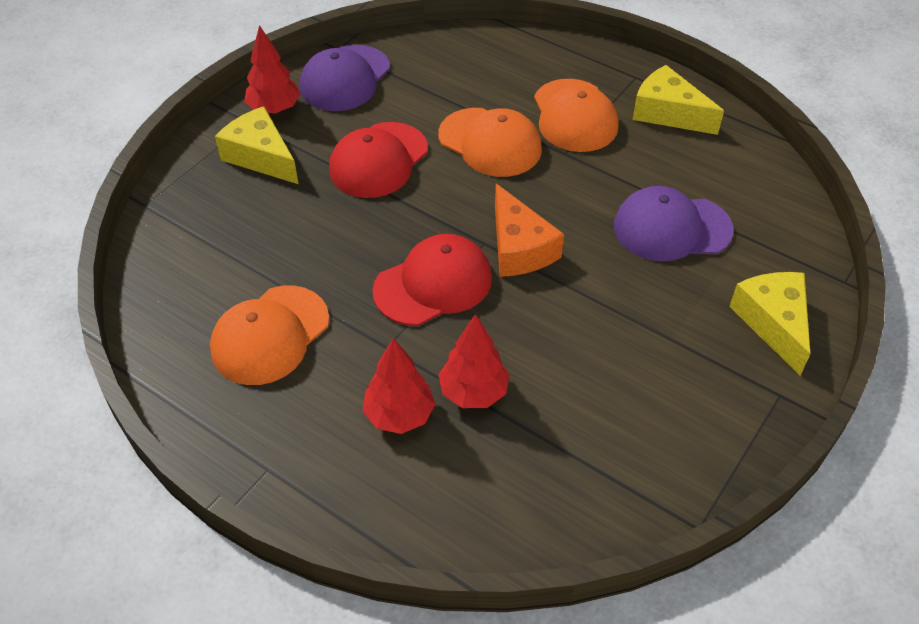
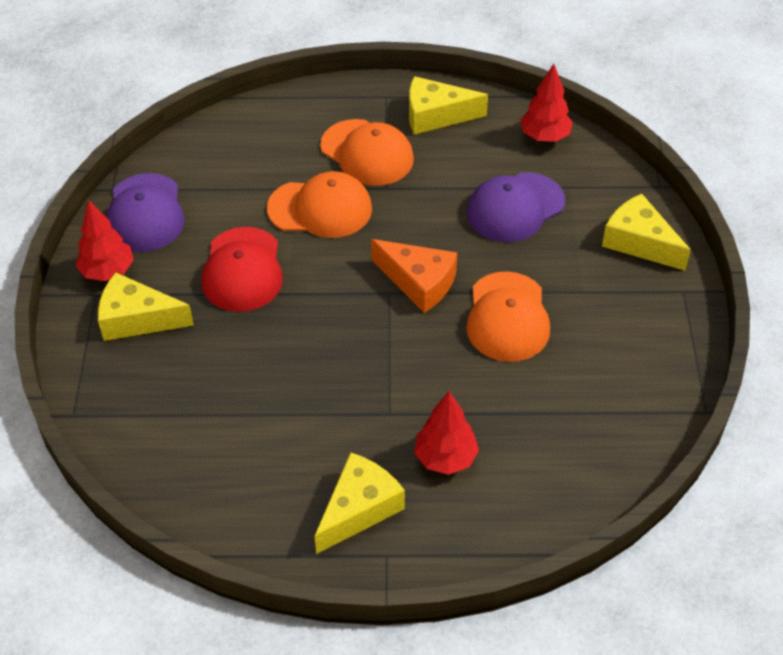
camera: 35 degrees left, 0 degrees up
(270, 335) = (290, 458): orange cap -> orange cap (507, 317)
(284, 413) = (359, 509): none -> yellow cheese
(433, 284) = (380, 346): red cap -> none
(473, 392) = (482, 409): red tree -> red tree (544, 136)

